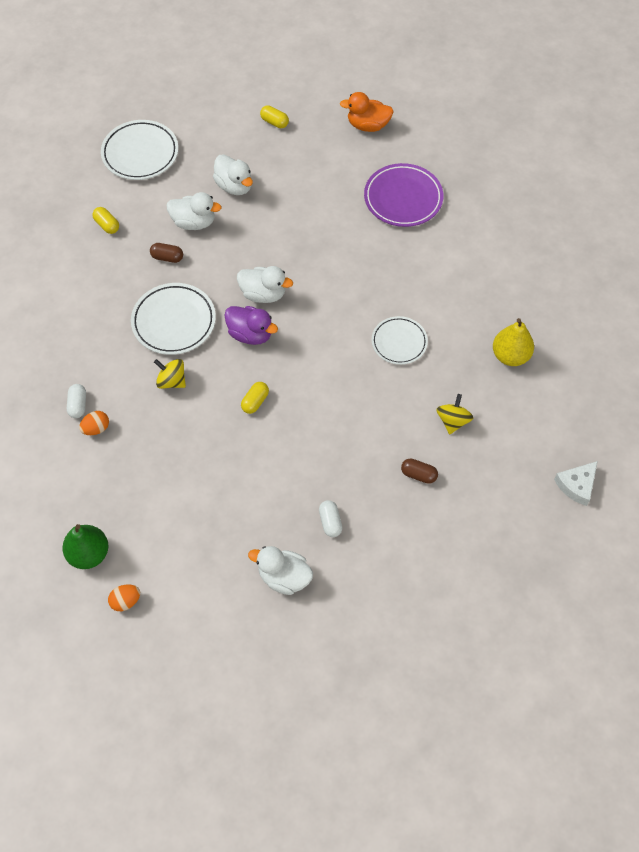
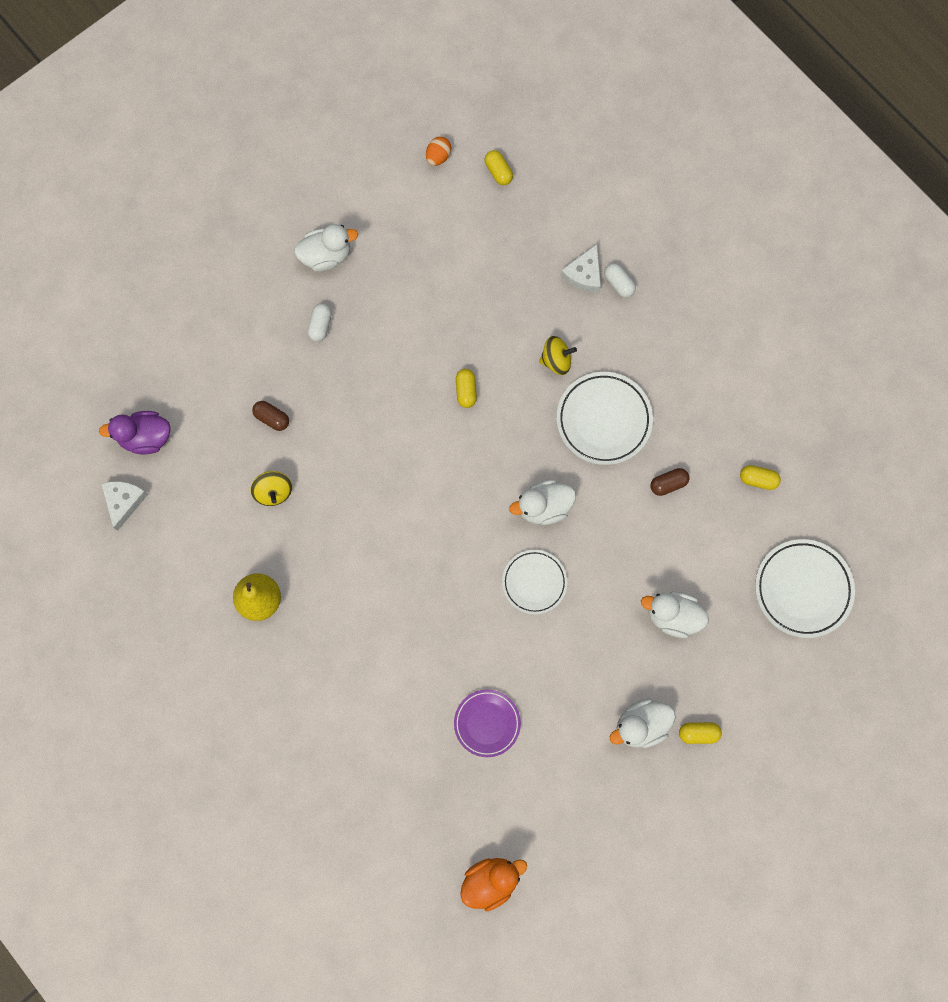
camera: 145 degrees right, 15 degrees up
(89, 554) = (498, 172): green pear -> yellow capsule
(96, 428) = (584, 274): orange egg -> white cheese
(194, 222) = (676, 542): white duck -> white duck (640, 725)
(250, 334) = (522, 455): purple duck -> purple duck (146, 437)
(330, 522) = (320, 325): white capsule -> white capsule turned 60 degrees clockwise
(368, 125) = (594, 802): orange duck -> orange duck (490, 880)
(399, 342) = (376, 542): white plate -> white plate (534, 582)
(403, 198) = (487, 723): purple plate -> purple plate, size x0.66
(418, 474) = (272, 418): brown capsule -> brown capsule turned 45 degrees clockwise

